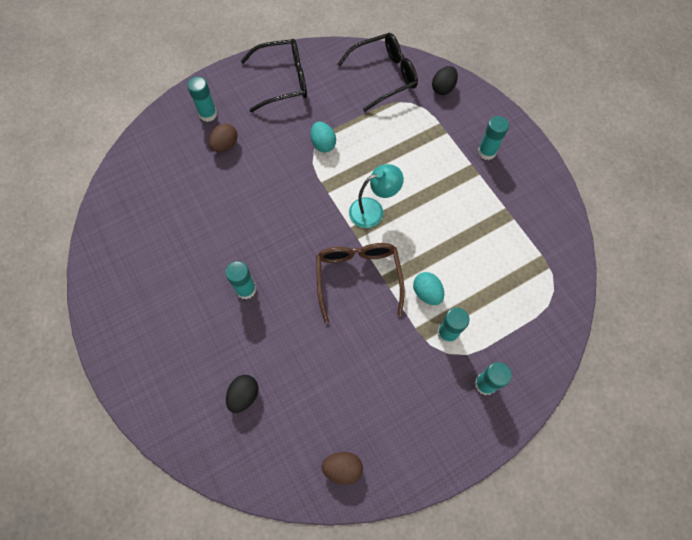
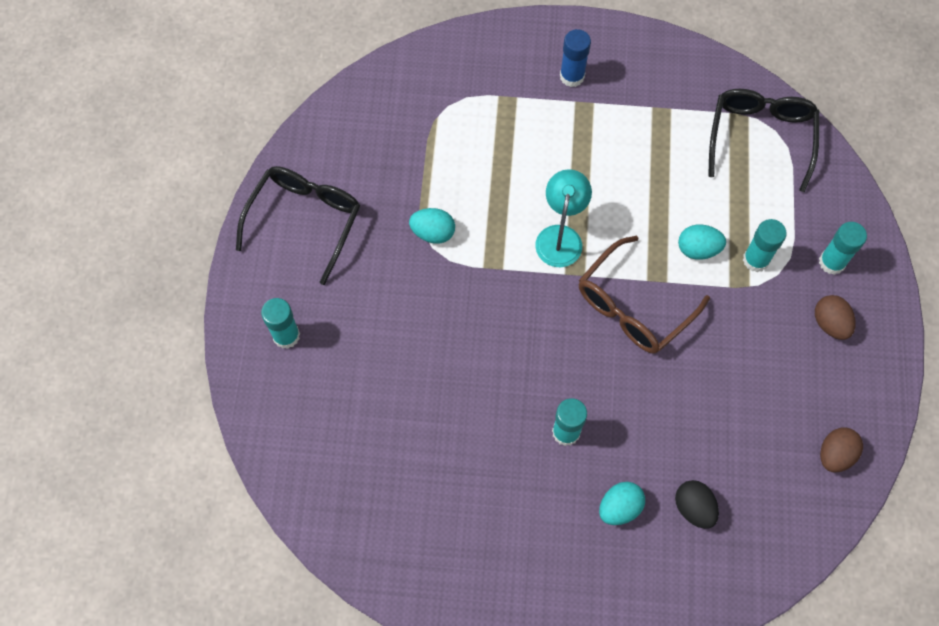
camera: 55 degrees left, 0 degrees up
(216, 350) = (619, 507): none -> turquoise egg
(225, 145) = (349, 342): brown egg -> brown egg (830, 323)
(358, 278) = (634, 305): brown glasses -> brown glasses turned 75 degrees counterclockwise
(383, 76) = (388, 109): black glasses -> black glasses (760, 138)
(443, 88) = (455, 60): black egg -> none
(486, 152) = (572, 76): turquoise glue stick -> blue glue stick

